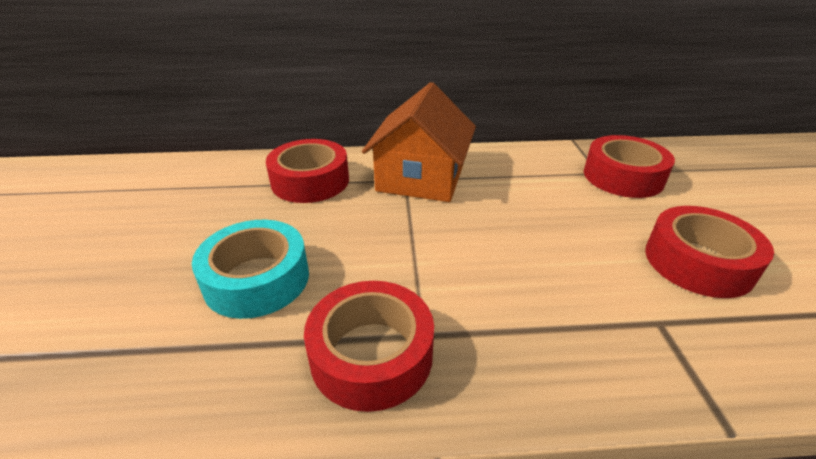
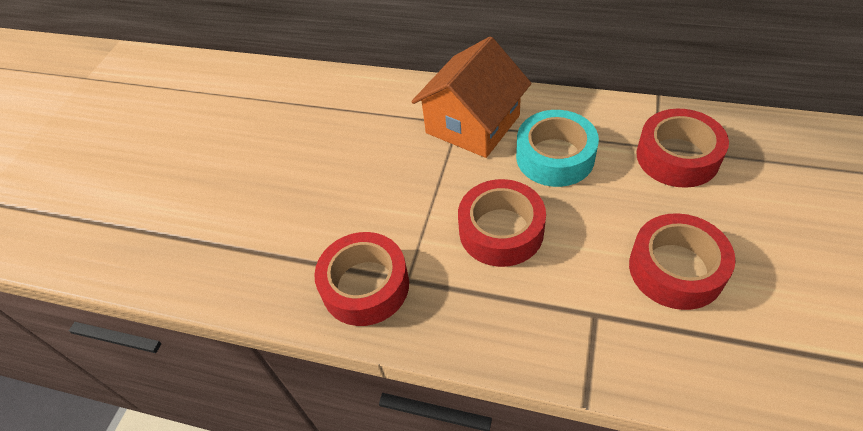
camera: 25 degrees right, 15 degrees up
(257, 279) = (307, 205): turquoise tape -> turquoise tape (555, 157)
(310, 181) = (374, 111): red tape -> red tape (501, 230)

